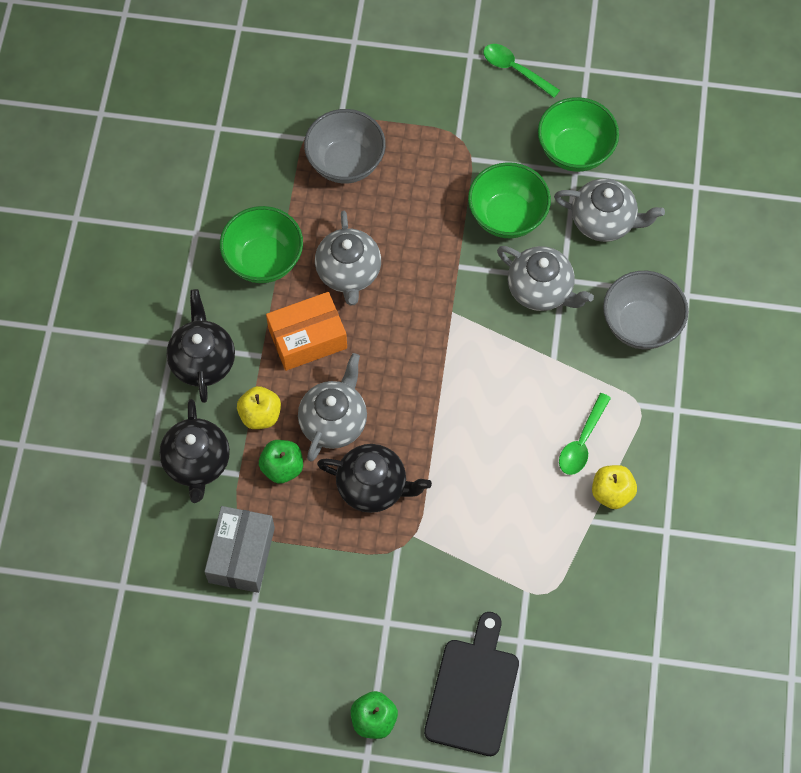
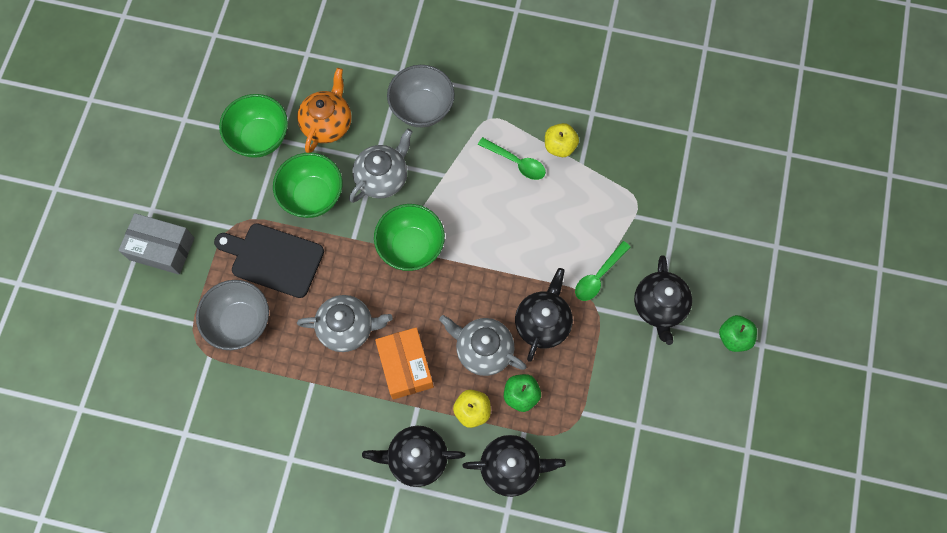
camera: 85 degrees left, 5 degrees up
(241, 555) = (595, 433): grey box -> grey box (162, 248)
(264, 260) = (326, 399): green bowl -> green bowl (411, 247)
(406, 625) = (659, 306): none -> black teapot
(473, 691) = (712, 262): black cutting board -> black cutting board (273, 259)
(515, 70) = (173, 175): green spoon -> green spoon (598, 276)
(604, 221) = (327, 123): grey teapot -> orange teapot

